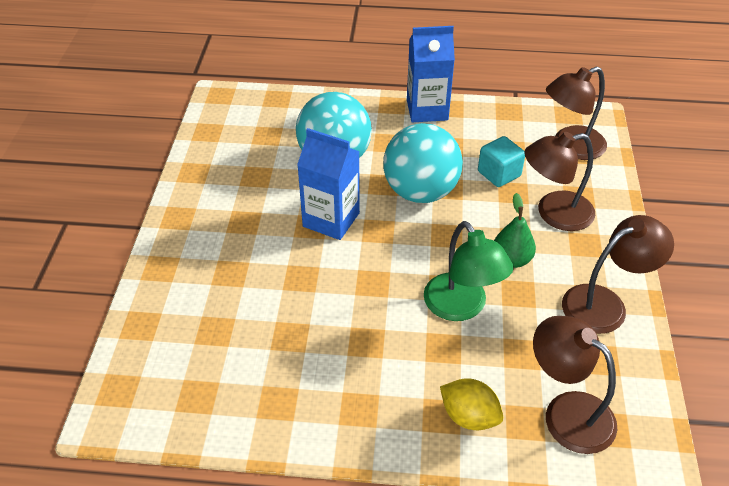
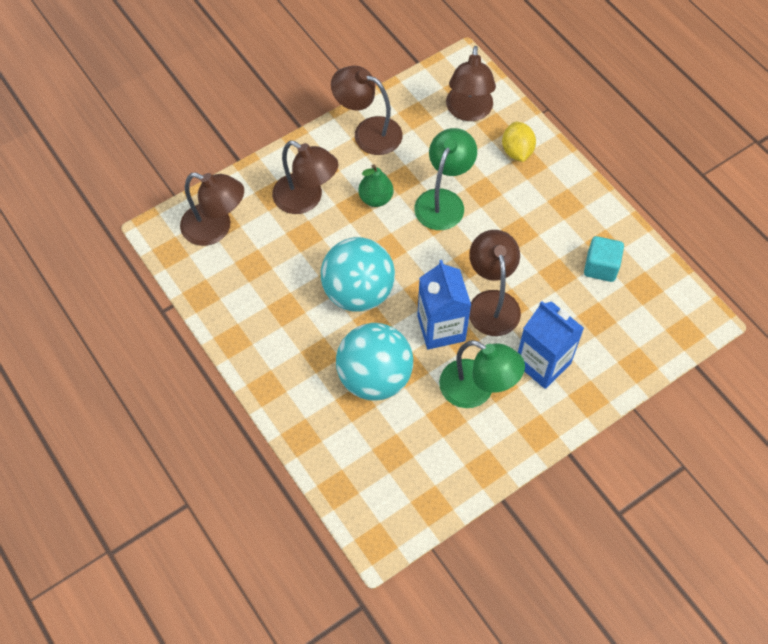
camera: 130 degrees left, 15 degrees up
(254, 206) = (477, 390): none -> green lamp
(316, 267) = (492, 302): none -> brown lamp
(427, 110) = (251, 355): blue carton -> blue carton (543, 363)
(499, 174) = (291, 255): turquoise cube -> turquoise cube (601, 267)

